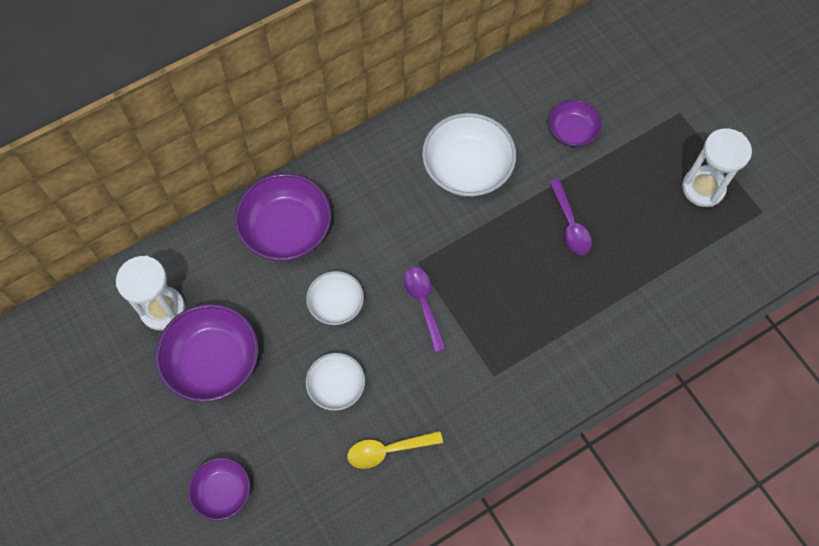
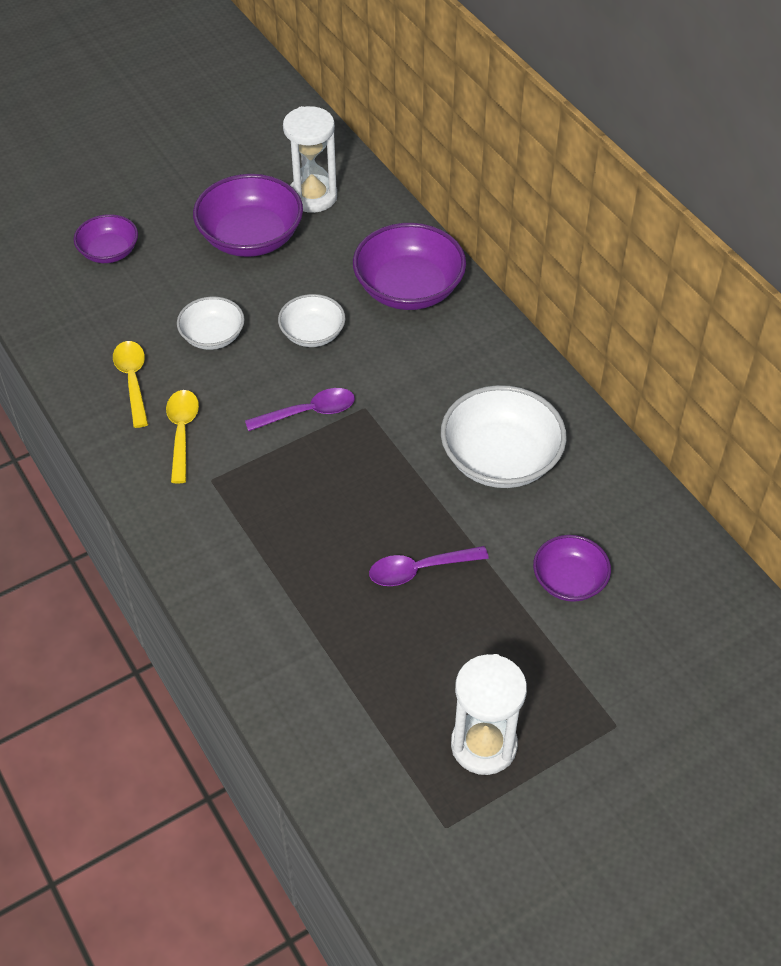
camera: 90 degrees right, 15 degrees down
(445, 403) = (182, 432): none -> yellow spoon

